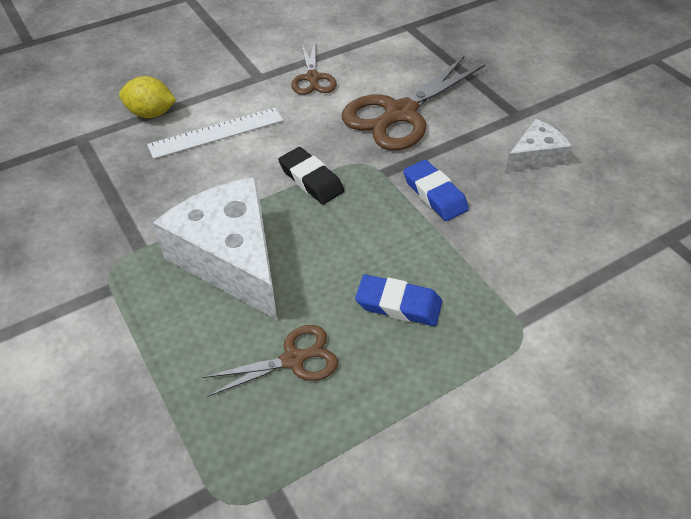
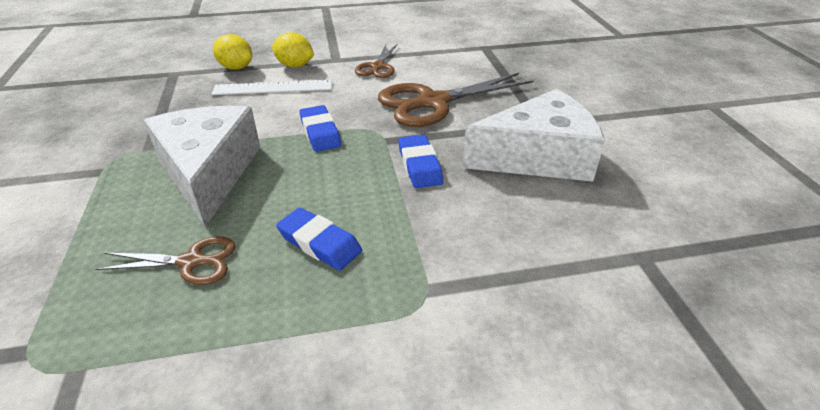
camera: 20 degrees right, 10 degrees down
(218, 96) = (295, 66): none -> yellow lemon
(311, 179) = (320, 132): black eraser -> blue eraser
(535, 156) = (538, 157): white cheese -> white cheese, size x1.94

